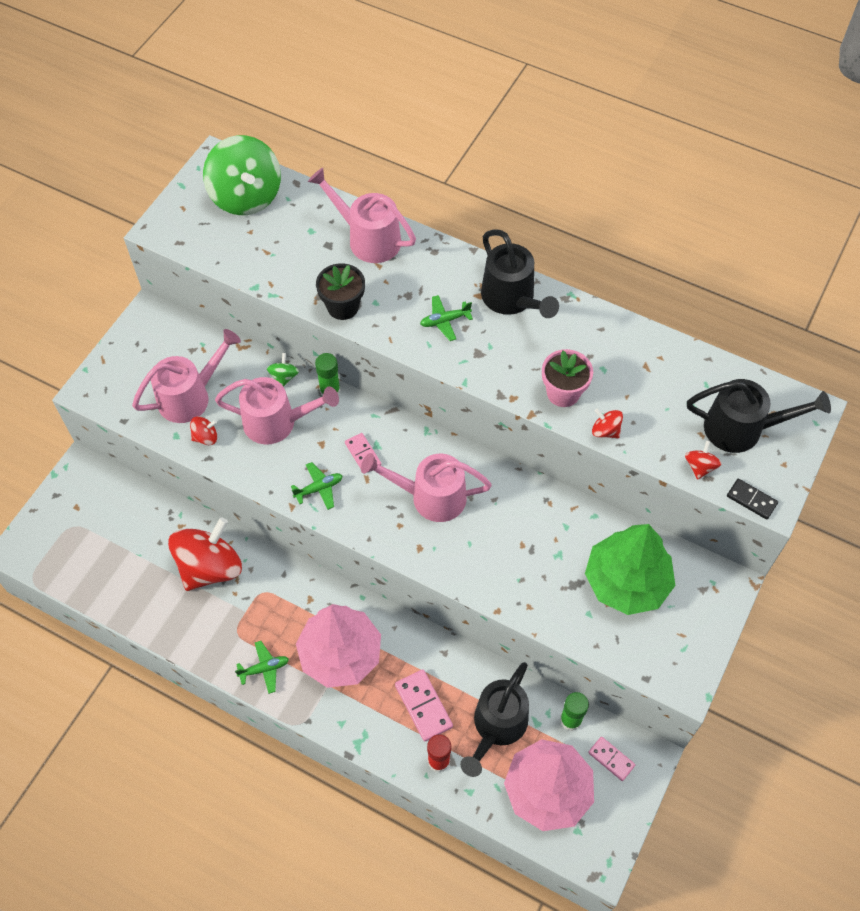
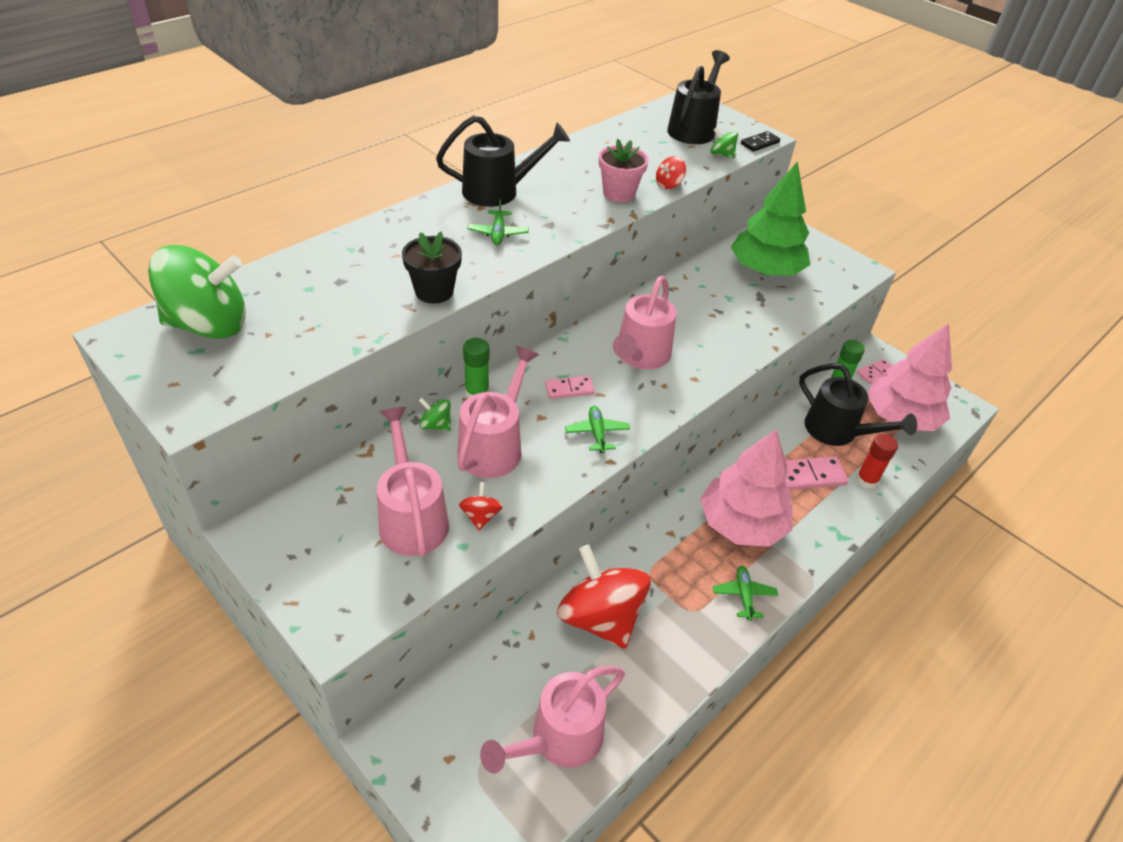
camera: 75 degrees left, 15 degrees down
(367, 238) = (354, 253): pink watering can -> pink watering can (558, 739)
(700, 466) = (721, 154): red spinning top -> green spinning top

